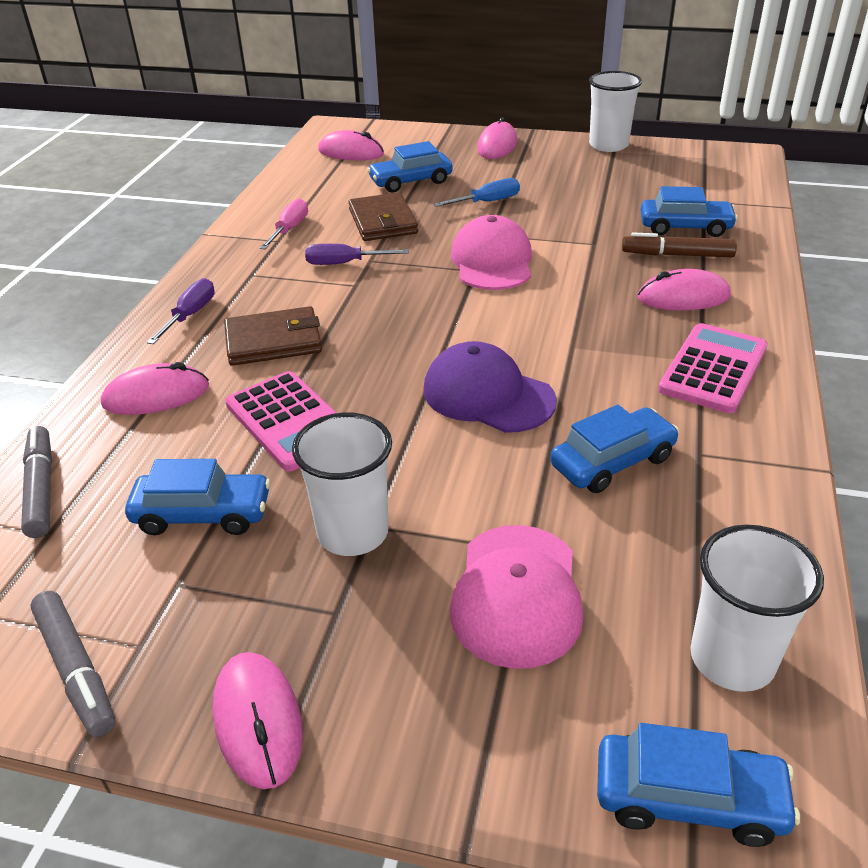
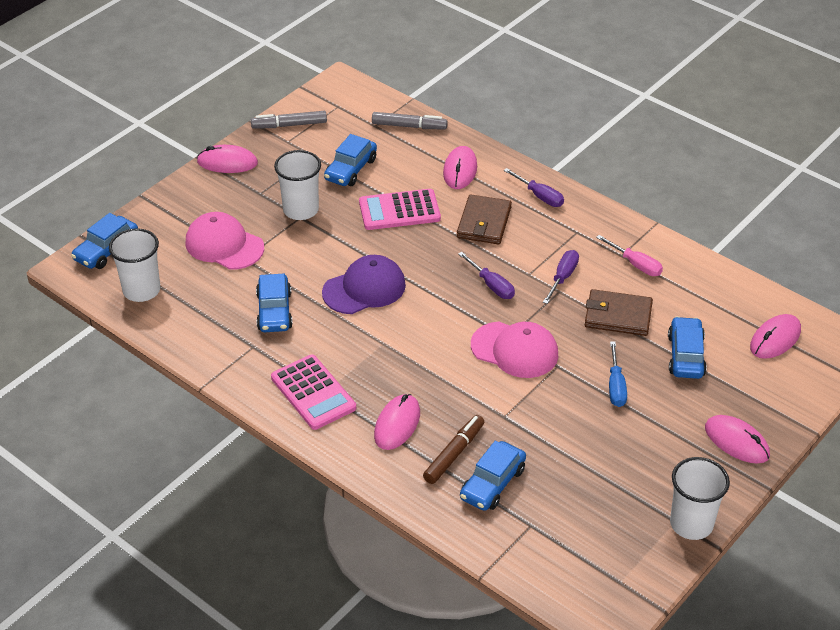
camera: 115 degrees right, 5 degrees up
(397, 302) = (492, 286): none -> purple screwdriver

